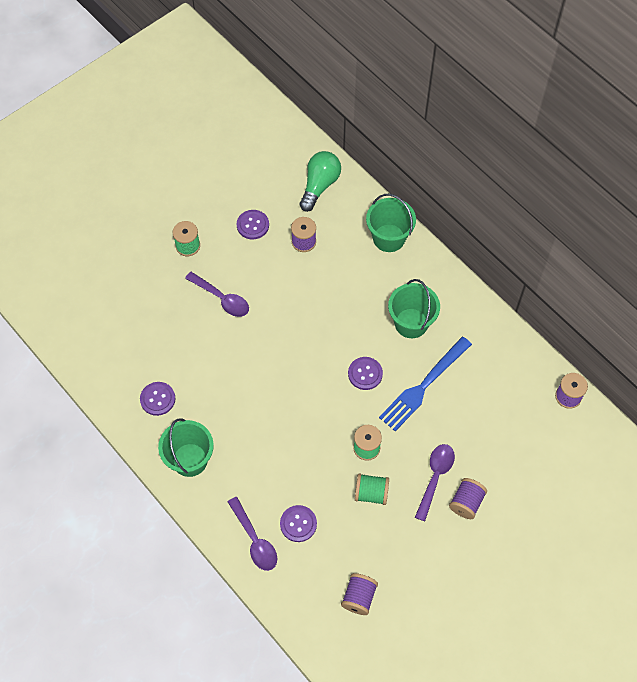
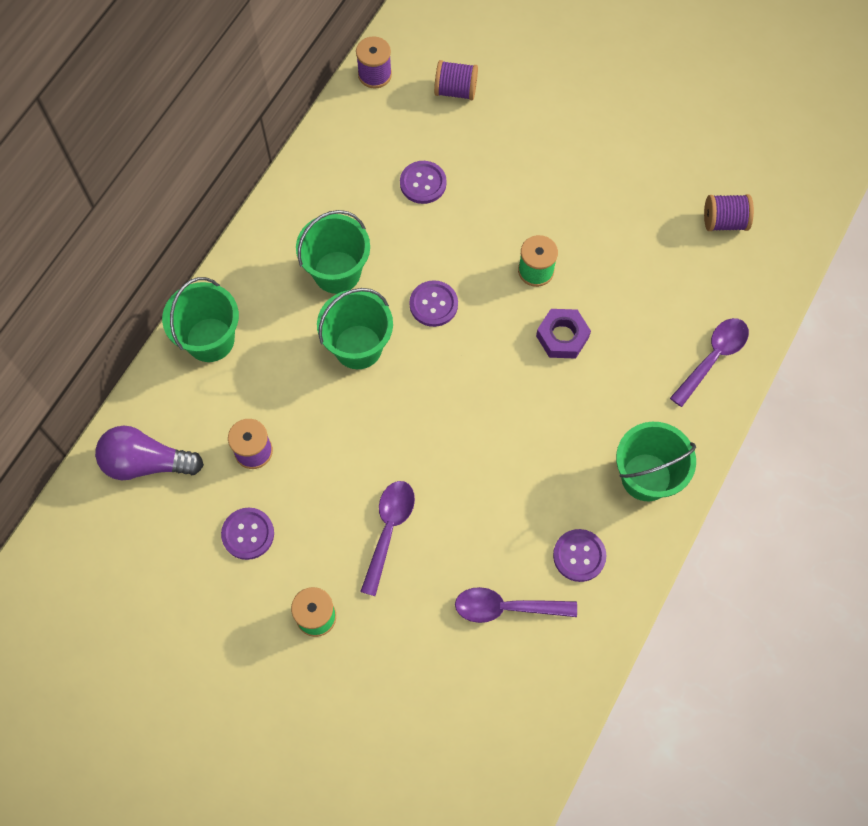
camera: 110 degrees left, 5 degrees up
(298, 524) = (669, 315): purple button -> purple button (423, 183)
(310, 446) = (562, 337): none -> purple nut
(319, 185) = (146, 463): green light bulb -> purple light bulb
(351, 319) = (358, 347): none -> green bucket
(371, 493) = (592, 247): green spool -> none
(423, 386) = (424, 232): blue fork -> none
(435, 477) = (541, 185): purple spoon -> purple spoon (506, 608)
(466, 502) = (558, 144): purple spool -> purple spool (455, 90)

